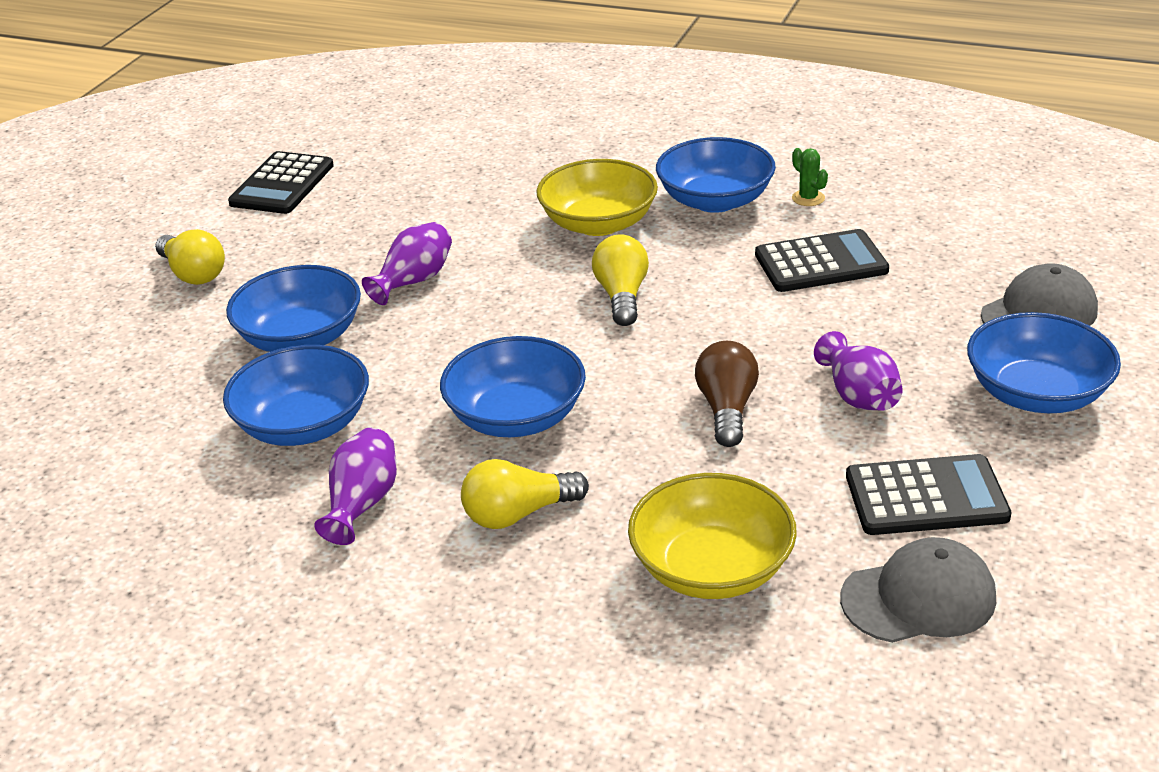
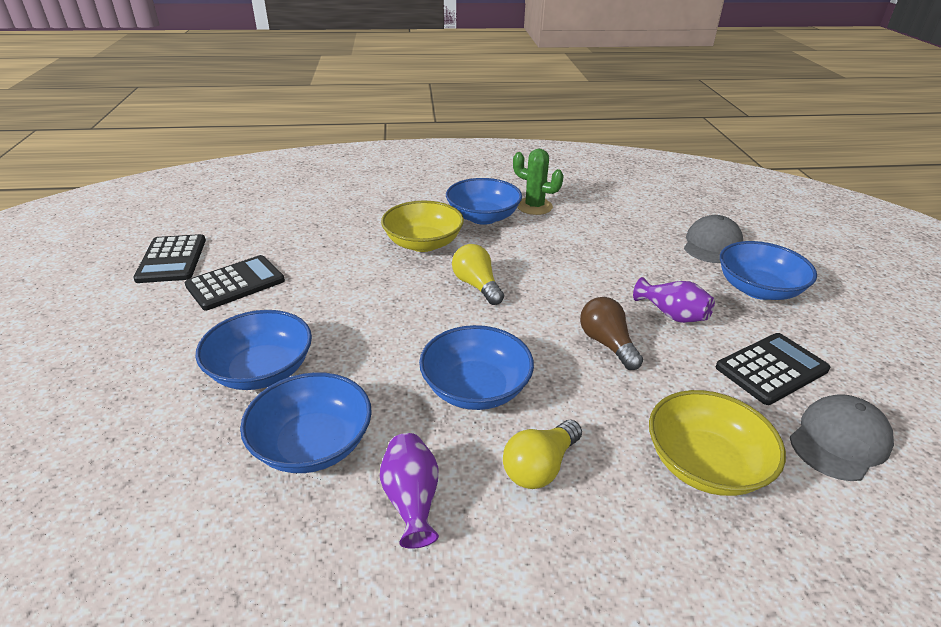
camera: 30 degrees left, 0 degrees up
(193, 273) = (133, 341): yellow light bulb -> none
(414, 281) = (324, 306): purple vase -> none
(808, 198) = (534, 207): green cactus -> green cactus, size x1.78
(821, 263) = (575, 241): black calculator -> black calculator (235, 283)

